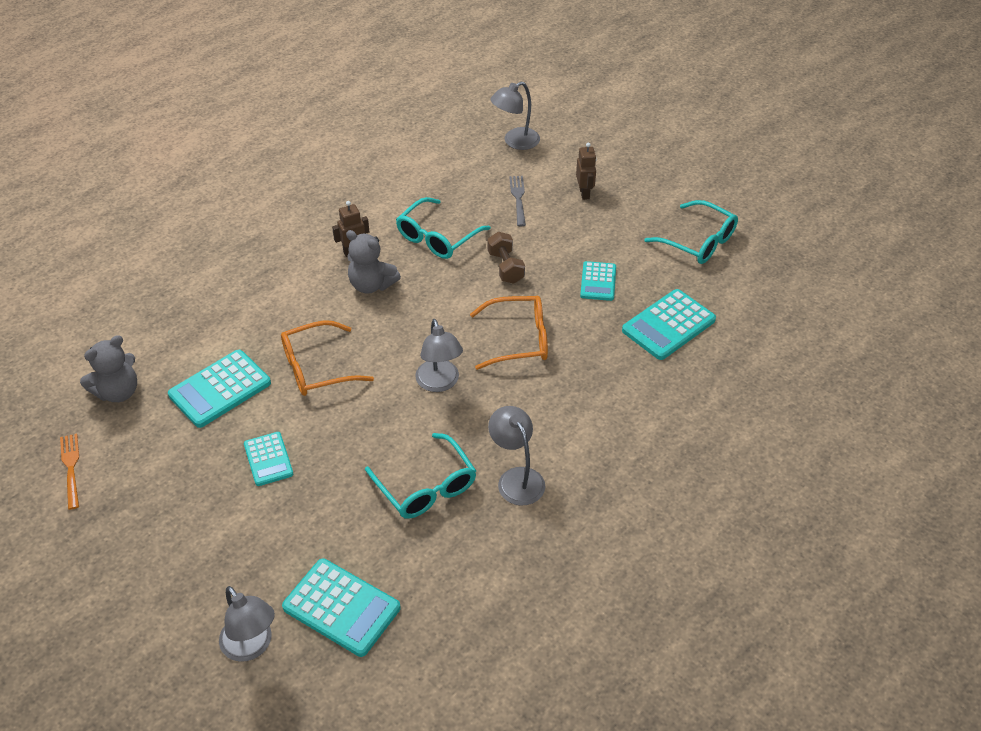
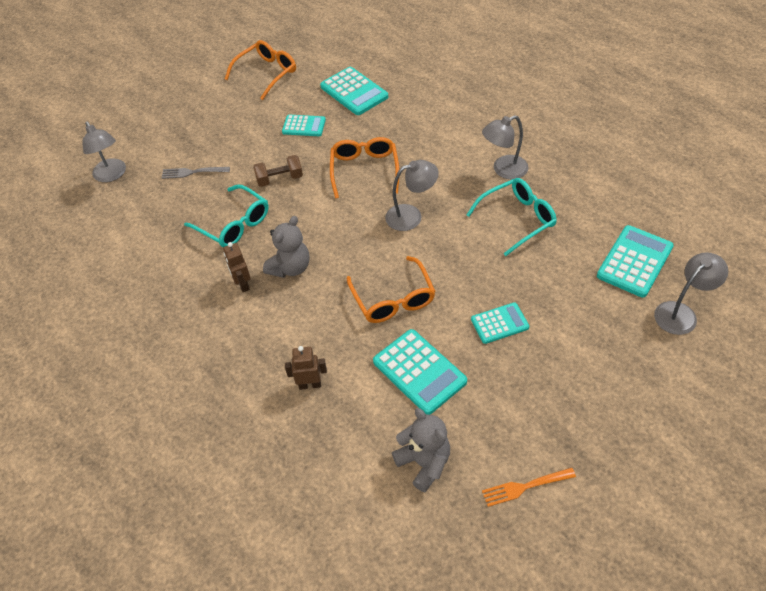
camera: 85 degrees left, 5 degrees up
(584, 193) = (195, 132): brown robot -> brown robot (310, 384)
(698, 241) = (266, 73): turquoise glasses -> orange glasses

